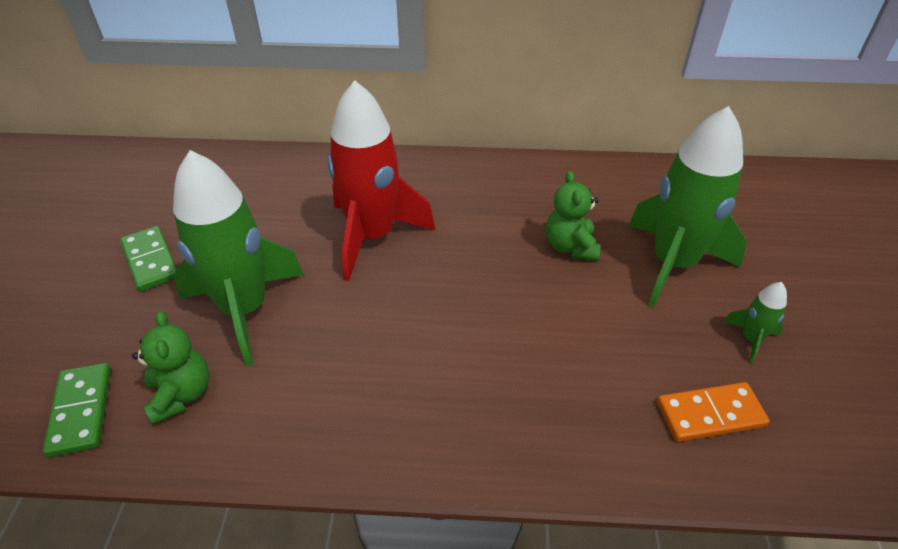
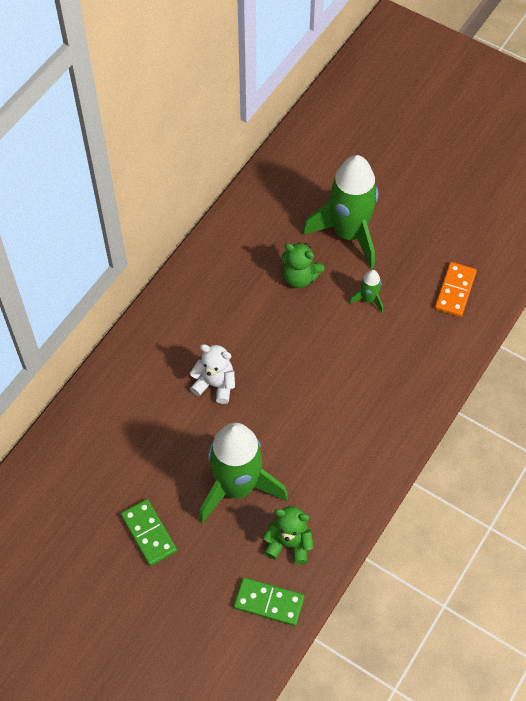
camera: 60 degrees left, 15 degrees up
(150, 261) = (148, 533): green domino -> green domino turned 60 degrees clockwise
(373, 236) = (215, 384): red rocket -> white teddy bear
(750, 339) = (423, 238): green rocket -> green rocket (368, 299)

